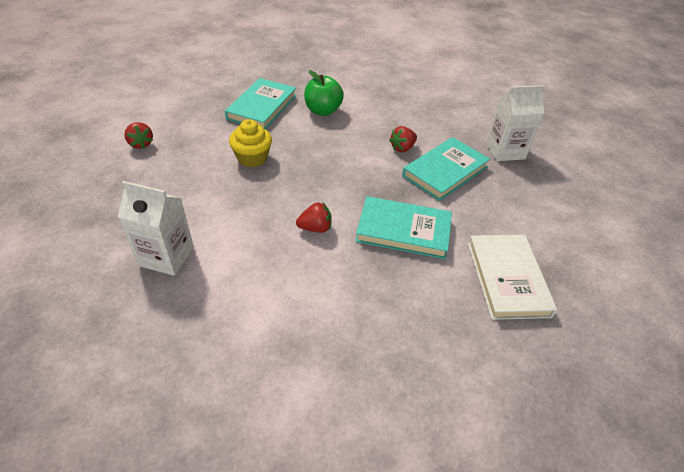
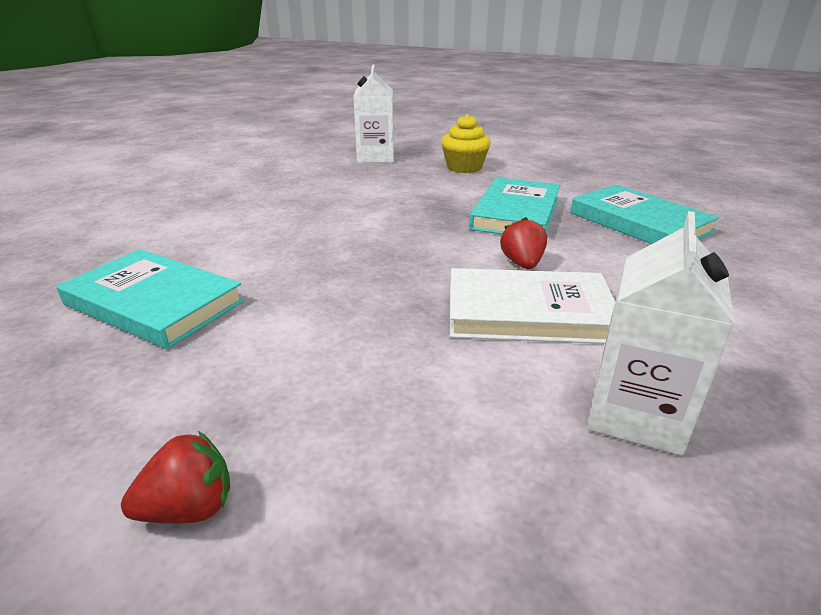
camera: 80 degrees left, 15 degrees down
(252, 158) = (332, 315): yellow cupcake -> yellow cupcake (464, 167)
(323, 111) = (217, 245): green apple -> none
(402, 148) = (351, 200): red strawberry -> none
(445, 171) = (406, 185): turquoise book -> turquoise book (638, 222)
(507, 278) = (575, 179): white book -> white book (528, 312)

